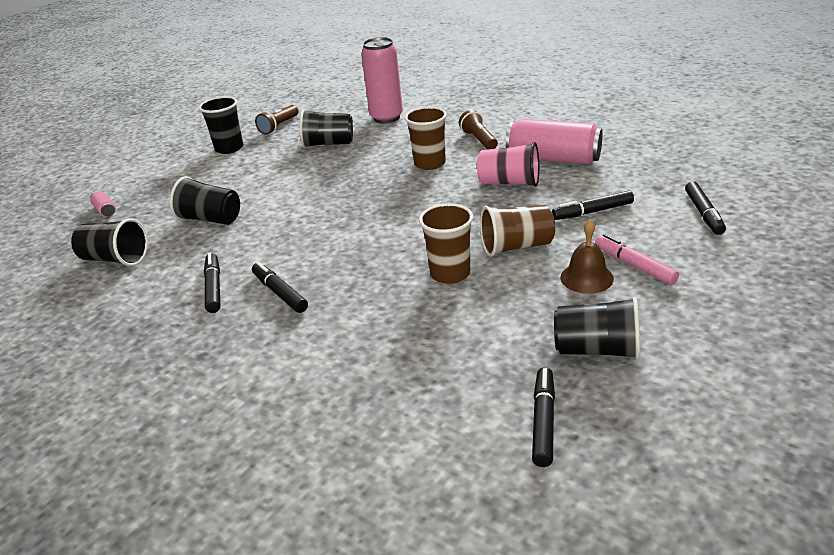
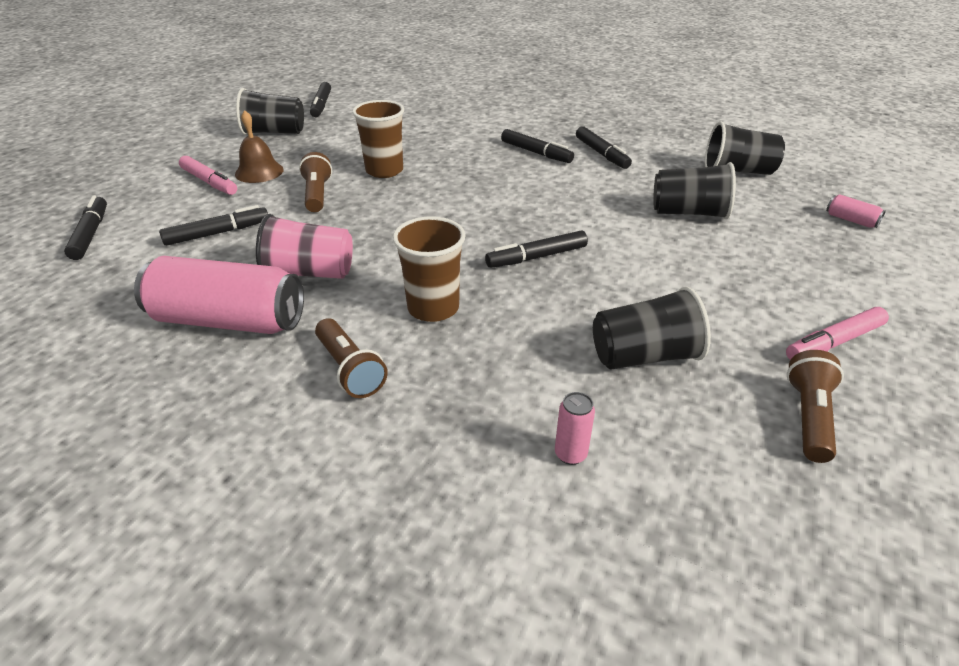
camera: 165 degrees right, 5 degrees up
(229, 148) = (834, 342): black cup -> pink marker
(350, 190) = (536, 257): none -> black marker
(386, 118) = (570, 454): pink can -> pink can, size x0.41
(516, 246) = (317, 194): brown cup -> brown flashlight

